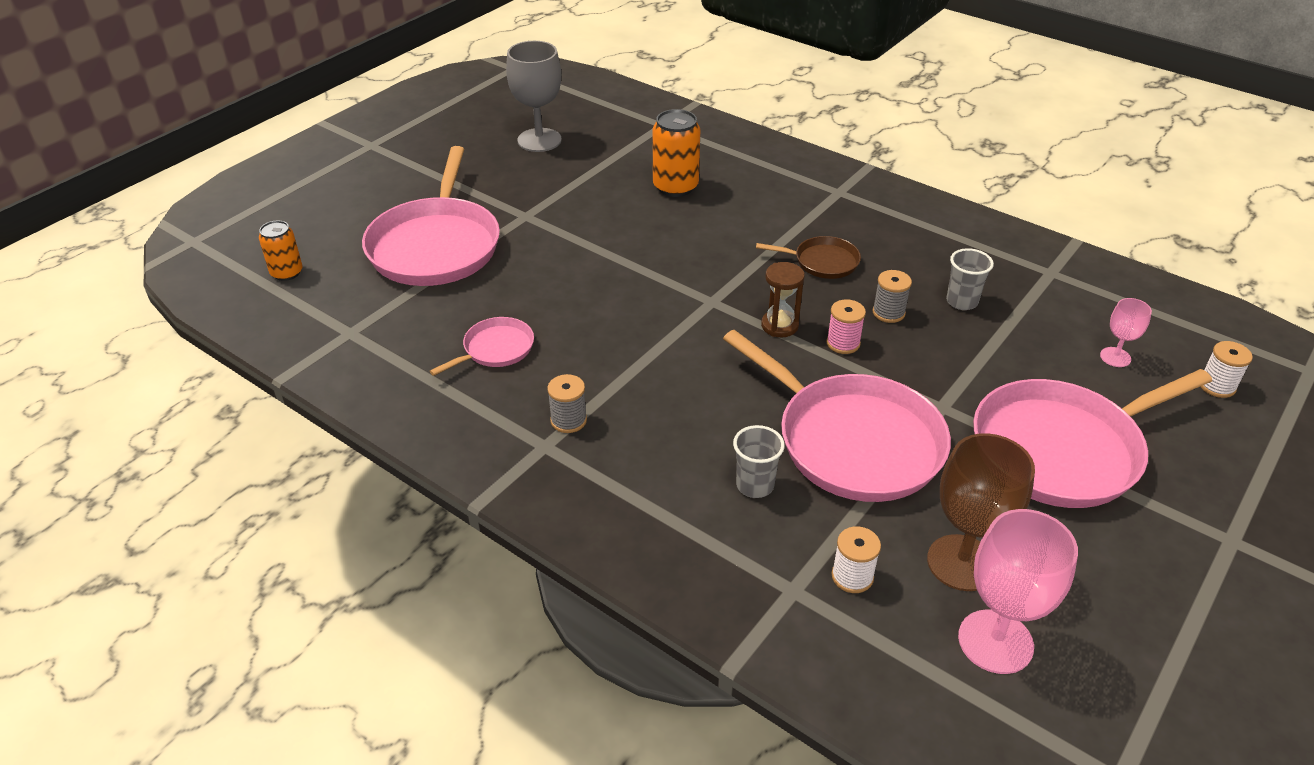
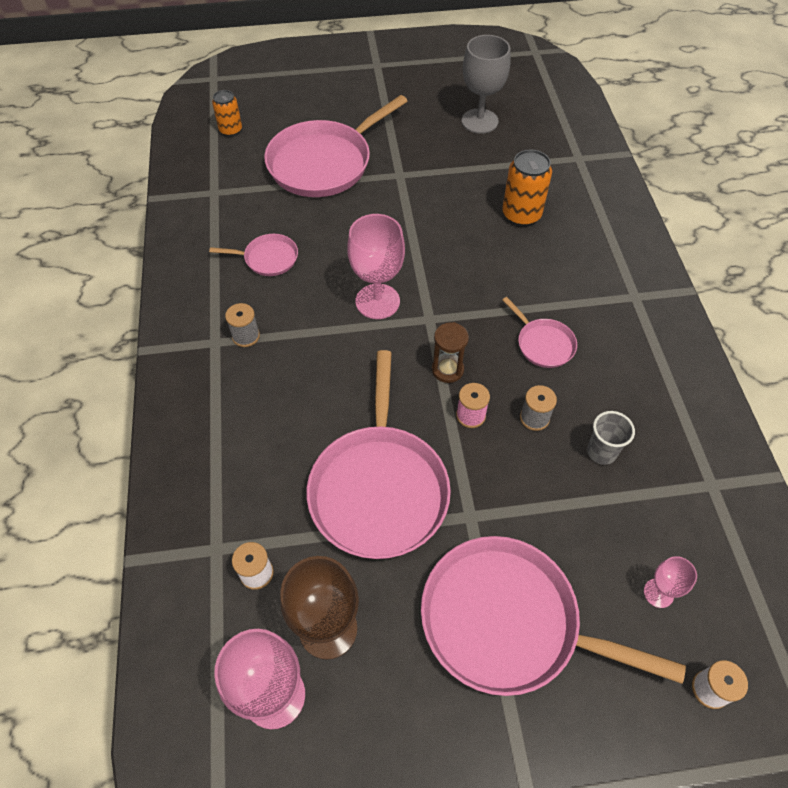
camera: 45 degrees right, 15 degrees up
(649, 317) = (377, 301): none -> pink goblet
(755, 485) = (284, 465): grey cup -> none
(822, 262) = (543, 344): brown pan -> pink pan

